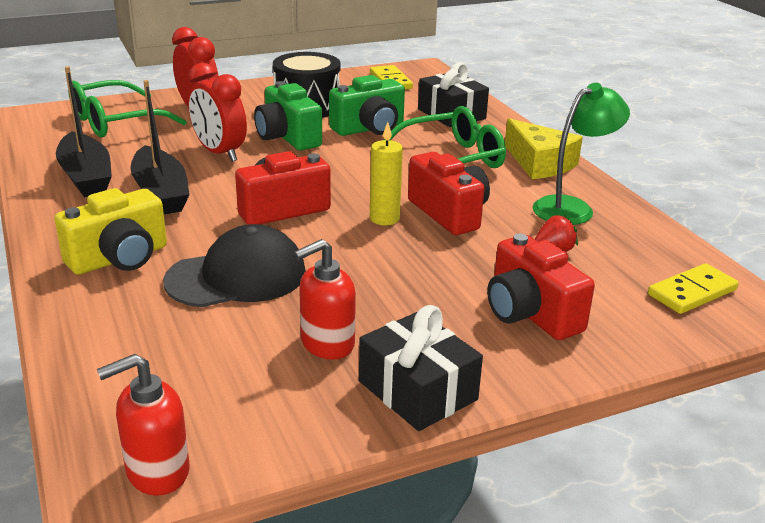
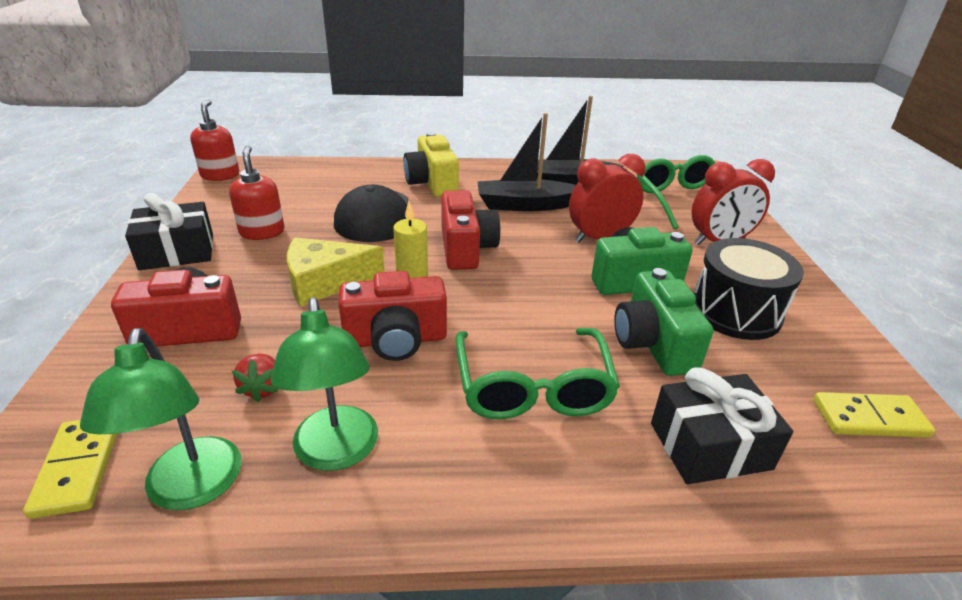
camera: 110 degrees right, 5 degrees up
(539, 163) = (486, 480): yellow cheese -> yellow cheese (325, 282)
(651, 244) = (191, 490): none -> green lamp

